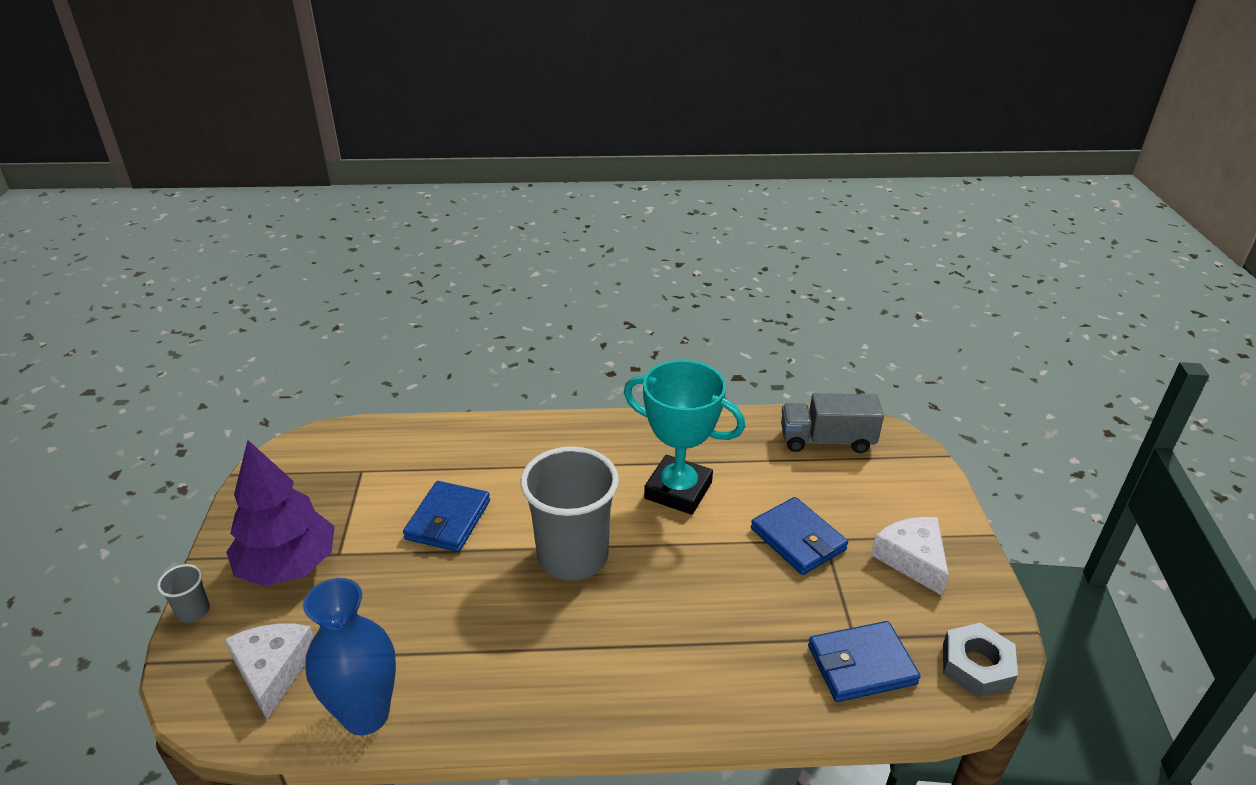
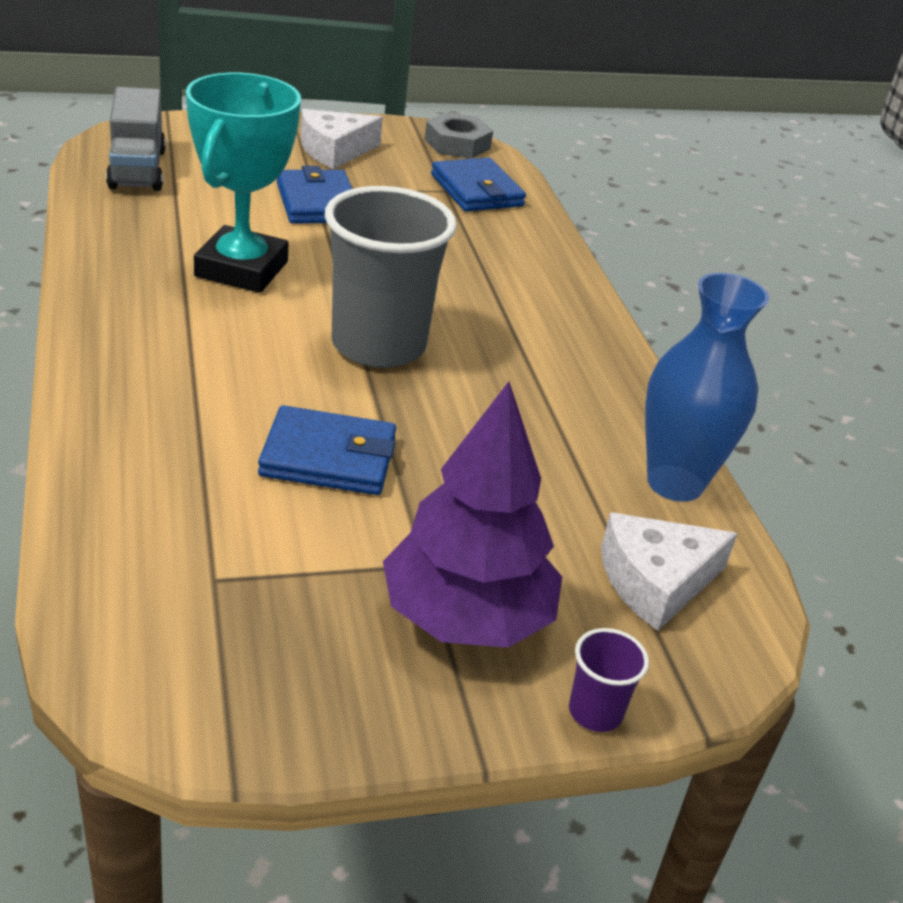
camera: 105 degrees left, 0 degrees up
(193, 611) = (595, 712): grey cup -> purple cup
(798, 539) = (317, 203): blue wallet -> blue wallet turned 60 degrees counterclockwise

